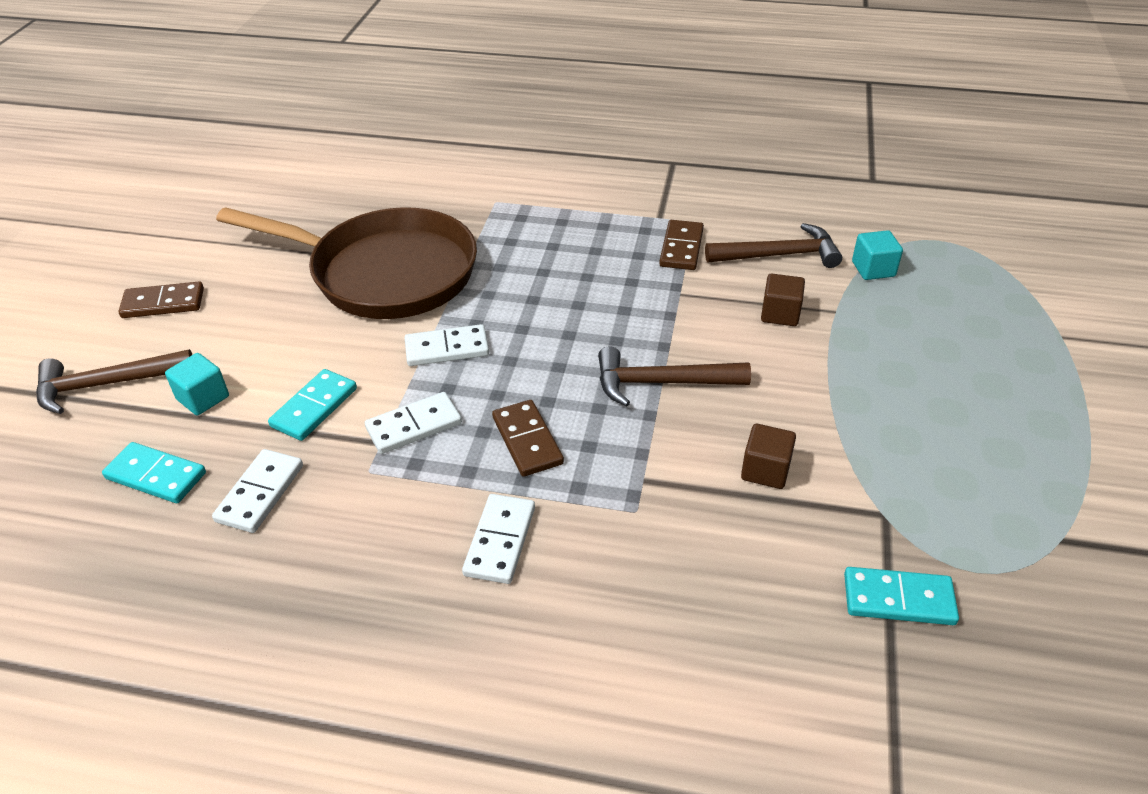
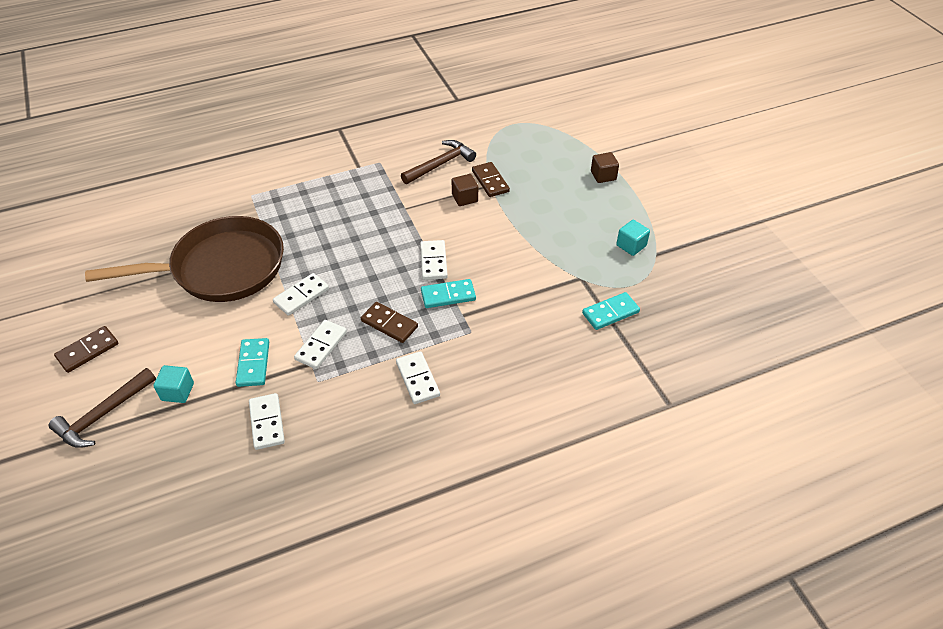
camera: 35 degrees left, 5 degrees up
(156, 475) = (193, 446): turquoise domino -> turquoise domino (448, 295)
(662, 383) = (433, 262): brown hammer -> white domino
(681, 248) = (385, 181): brown domino -> brown domino (490, 181)
(765, 470) = (515, 282): brown cube -> brown cube (603, 176)
(873, 269) = (493, 153): turquoise cube -> turquoise cube (631, 245)

